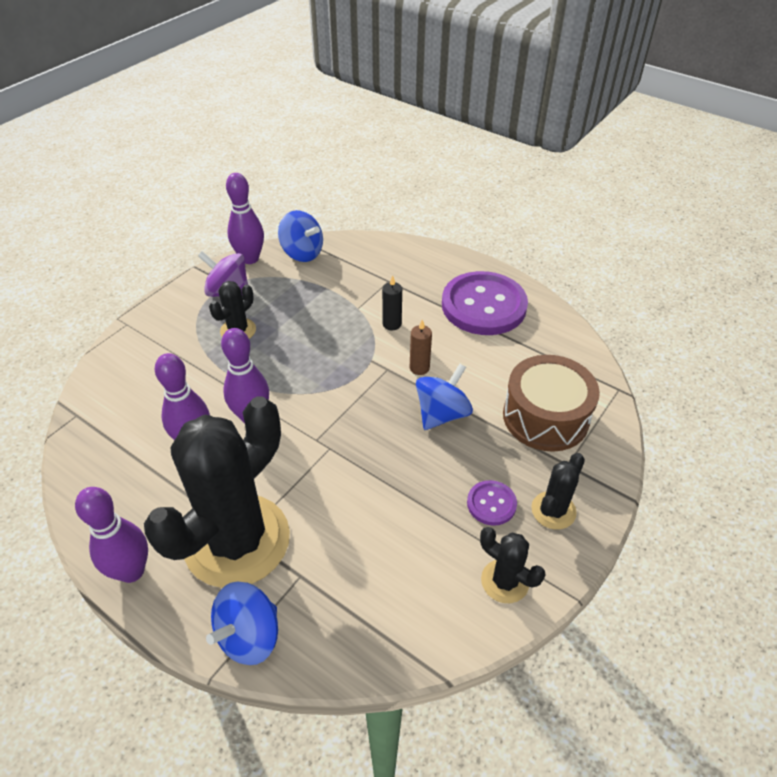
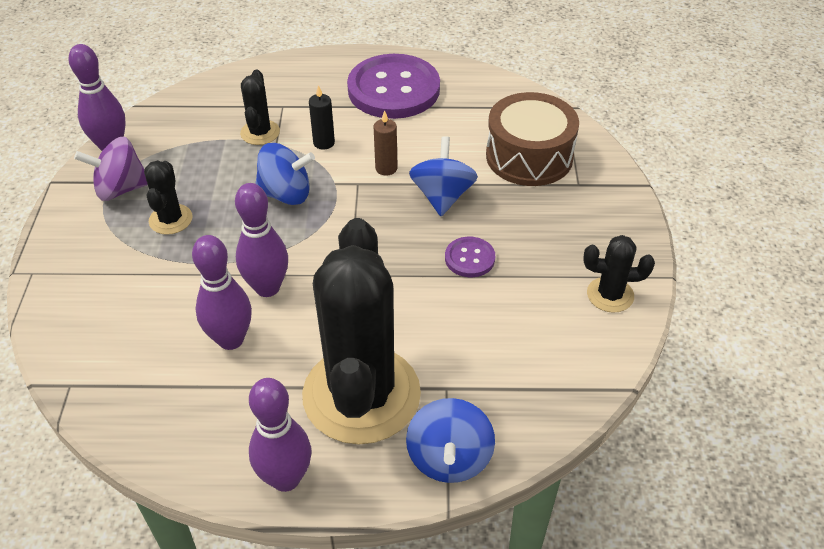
camera: 35 degrees left, 0 degrees up
(302, 253) = (165, 117): blue spinning top -> blue spinning top (286, 194)
(491, 504) = (548, 244): purple button -> purple button (469, 258)
(553, 510) = (598, 224): black cactus -> black cactus (260, 132)

